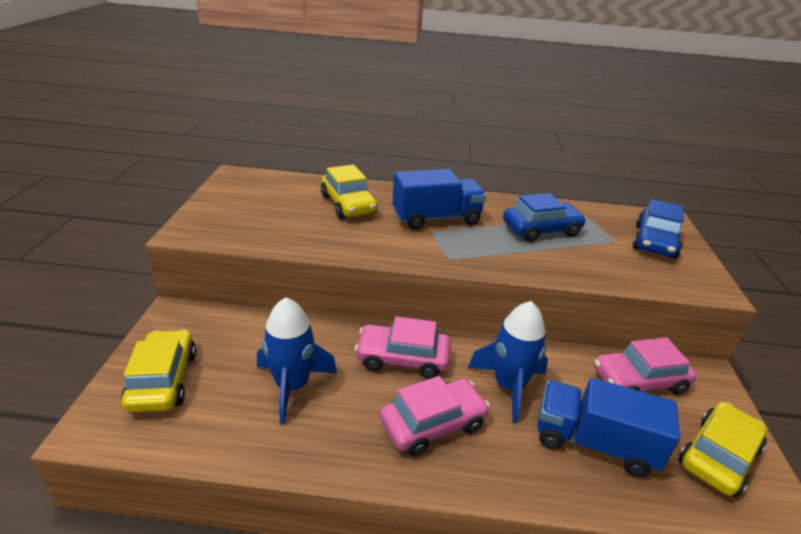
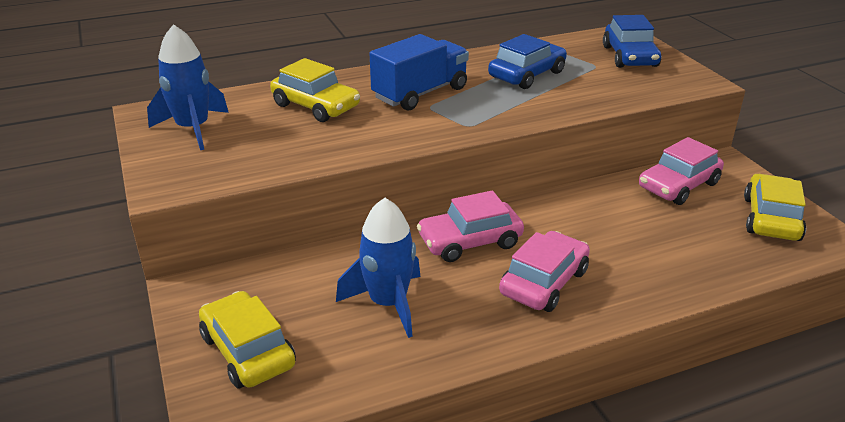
camera: 25 degrees left, 0 degrees up
(508, 386) = (581, 228): blue rocket -> blue rocket (193, 129)
(593, 442) = (679, 245): blue truck -> none

